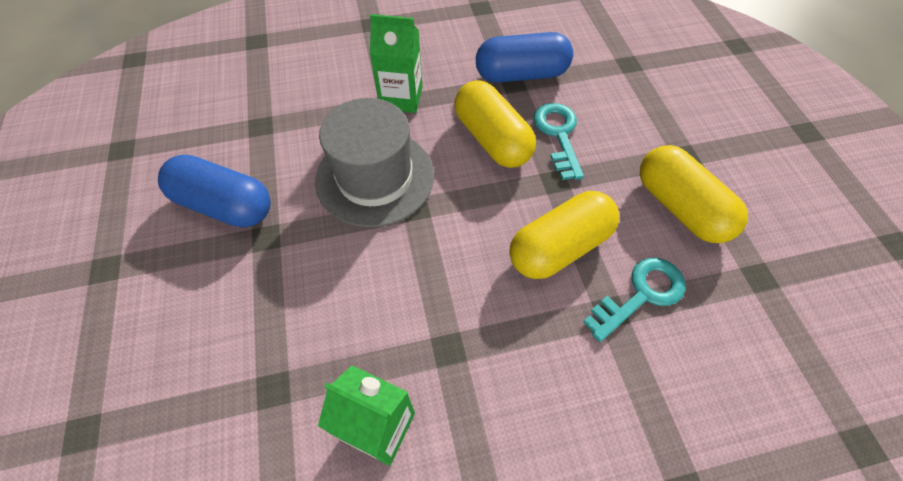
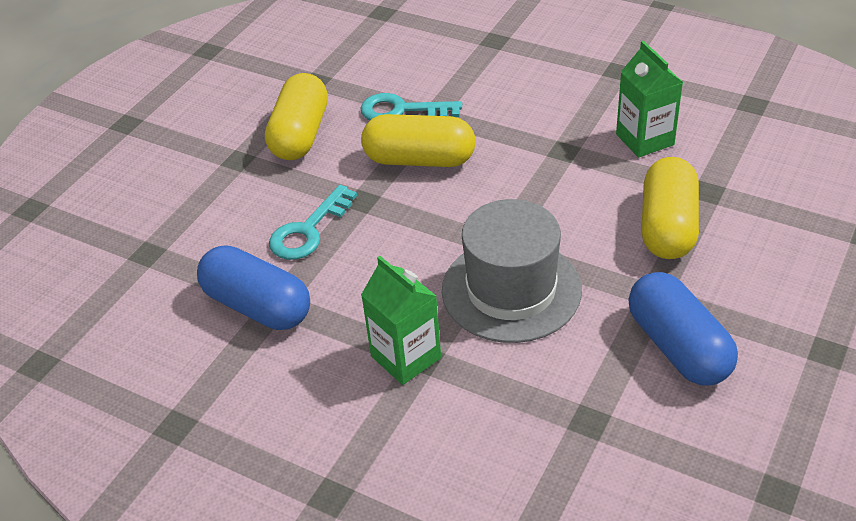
camera: 135 degrees left, 15 degrees down
(492, 139) = (368, 261): yellow capsule -> yellow capsule (667, 226)

